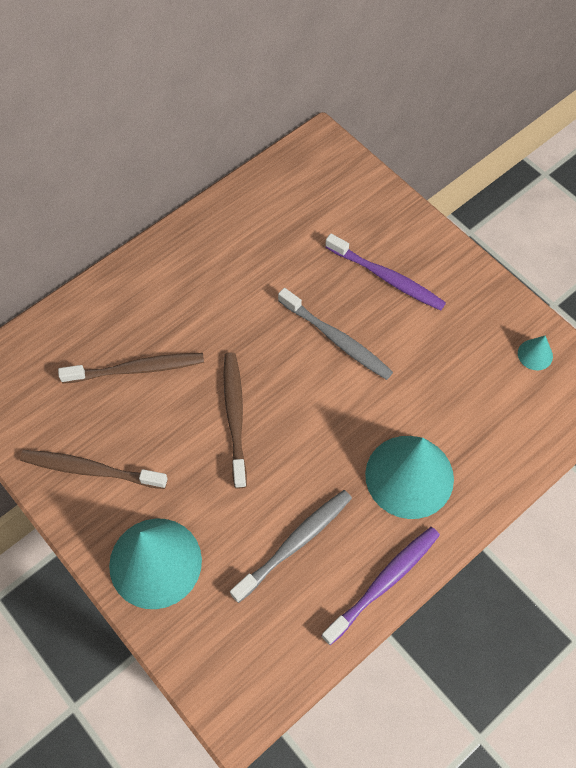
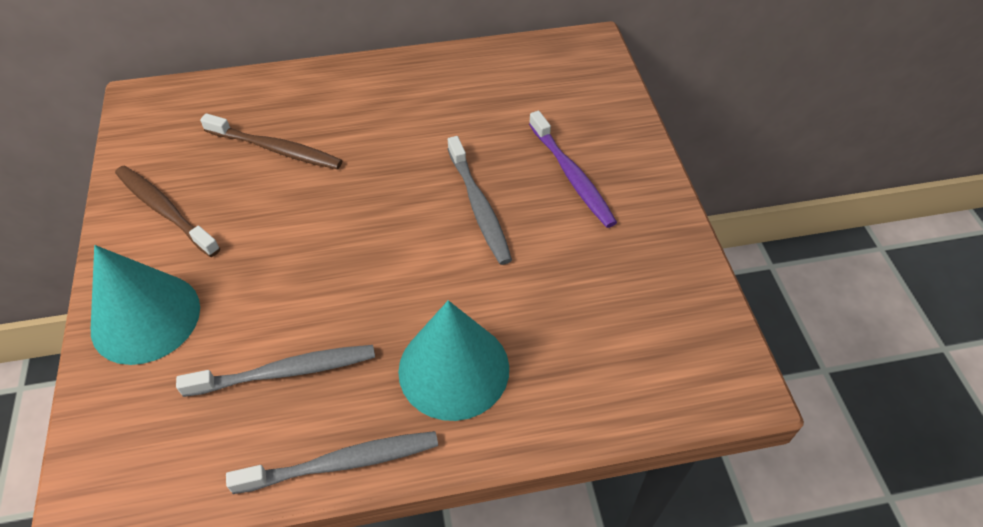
camera: 30 degrees right, 10 degrees down
(235, 416) = (327, 228): brown toothbrush -> none
(384, 582) = (342, 463): purple toothbrush -> grey toothbrush
(535, 354) = (685, 317): turquoise cone -> none

